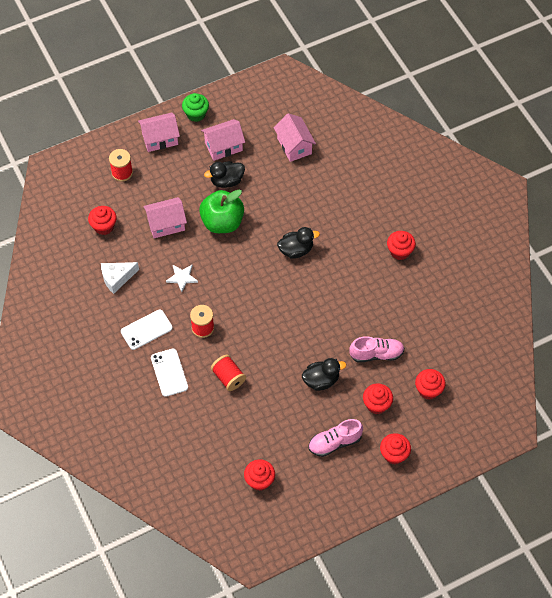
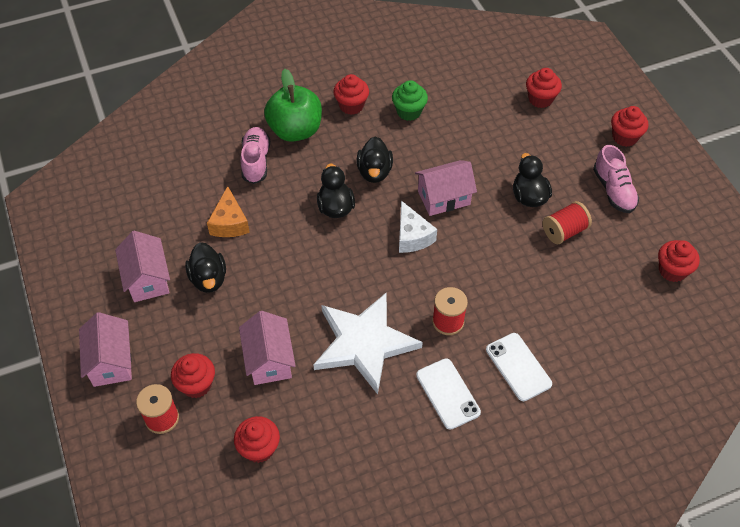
camera: 85 degrees left, 5 degrees down
(117, 278) = (356, 431): white cheese -> white cheese (412, 236)
(169, 372) = (518, 367): white phone -> white phone turned 75 degrees clockwise
(182, 278) = (364, 343): white star -> white star, size x2.35
(196, 114) = (79, 311): green cupcake -> green cupcake (409, 111)
(222, 222) = (278, 288): green apple -> green apple (295, 130)
(228, 377) = (525, 295): red spool -> red spool (564, 231)
(275, 186) = (229, 223): none -> orange cheese
(294, 146) = (168, 196): pink house -> pink house (443, 198)
(333, 273) = (374, 172): none -> black duck
(376, 354) = (493, 140): pink shoe -> pink shoe (256, 161)
(376, 404) = (561, 146): red cupcake -> red cupcake (196, 384)

